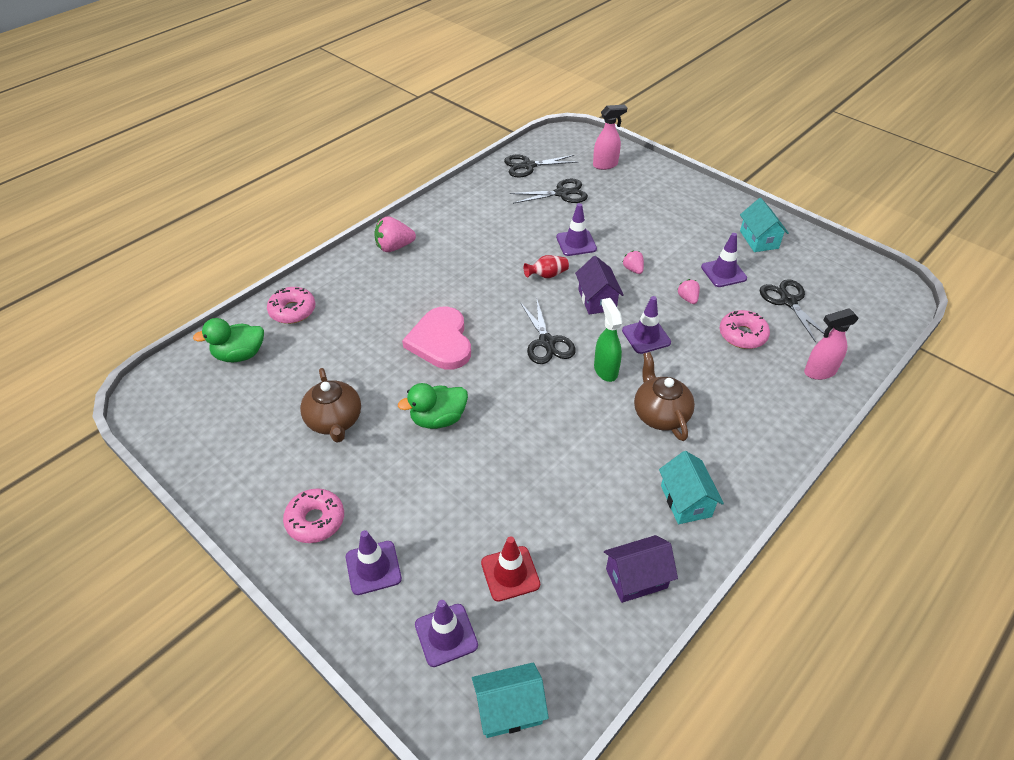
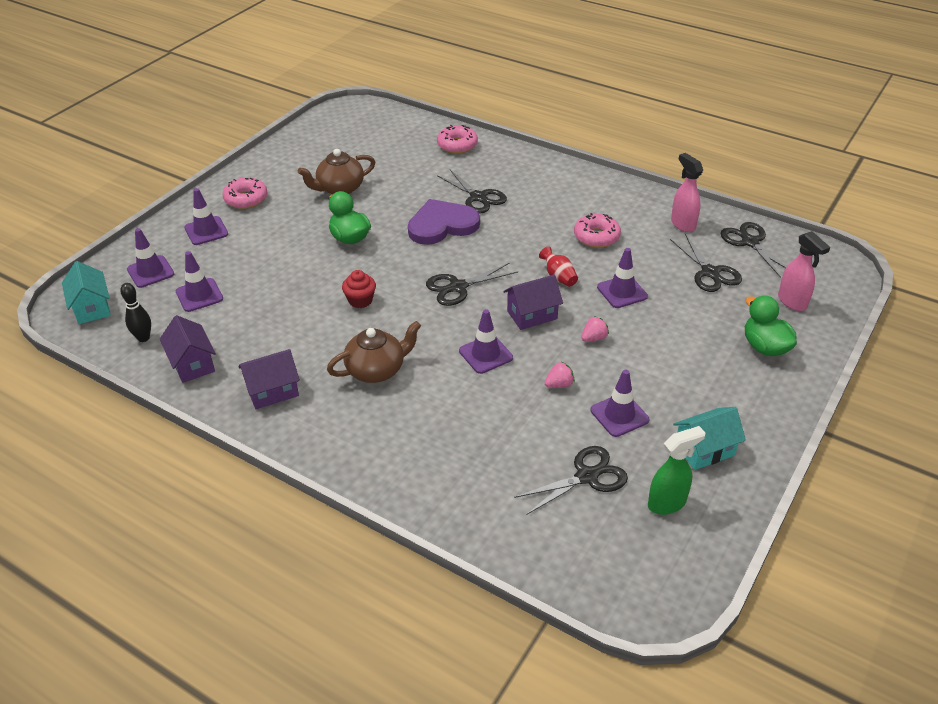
camera: 80 degrees right, 5 degrees down
(240, 355) = (400, 133): green duck -> green duck (765, 347)
(394, 247) = (562, 179): pink strawberry -> none
(401, 308) = (478, 197): none -> black scissors
(441, 341) = (442, 225): pink heart -> purple heart
(510, 573) = (199, 295): red traffic cone -> purple traffic cone
(552, 418) = (360, 300): none -> red cupcake
(582, 636) = (143, 338): none -> black bowling pin
(605, 370) = (429, 329): green spray bottle -> green spray bottle (667, 503)
(686, 501) = (272, 391): turquoise house -> purple house
(742, 335) = (510, 432): pink donut -> pink donut (596, 237)
(819, 372) = (466, 501): pink spray bottle -> pink spray bottle (682, 224)

